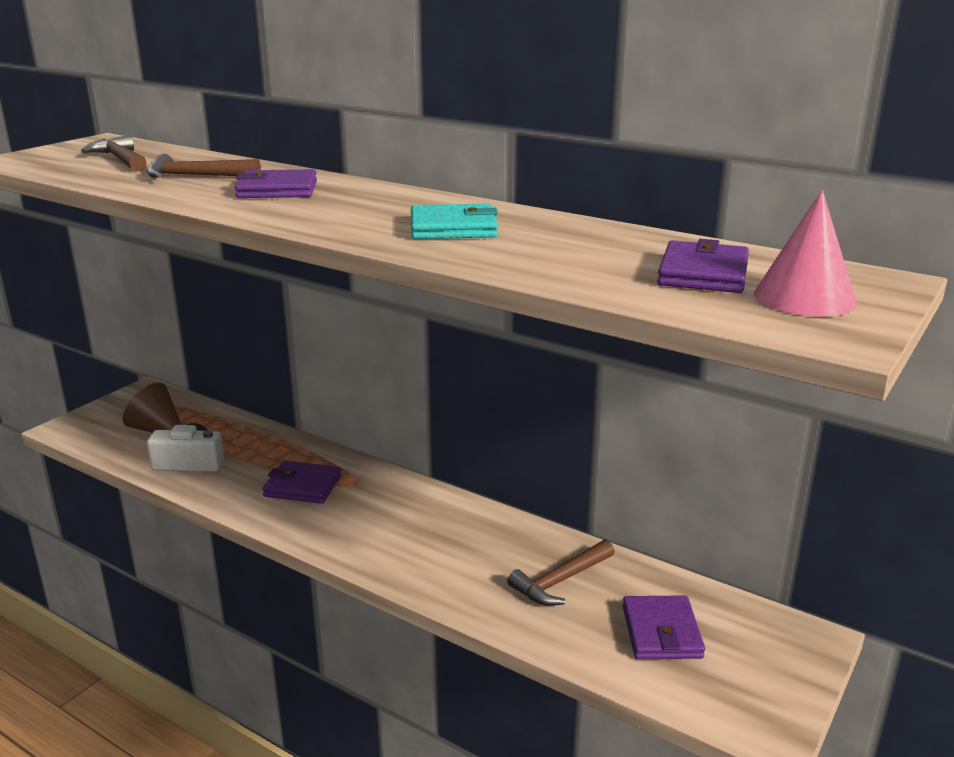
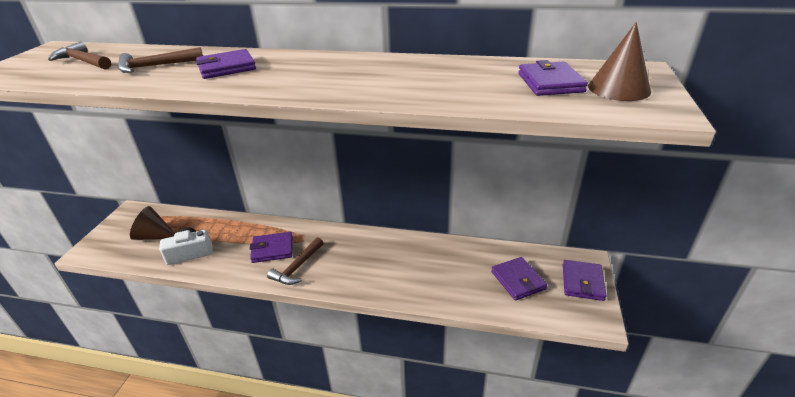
camera: 20 degrees left, 10 degrees up
(453, 228) = (374, 77): turquoise wallet -> none
(560, 581) = (451, 266): brown hammer -> brown hammer (297, 267)
(779, 667) = (582, 282): none -> purple wallet
(804, 297) = (618, 88): pink cone -> brown cone

